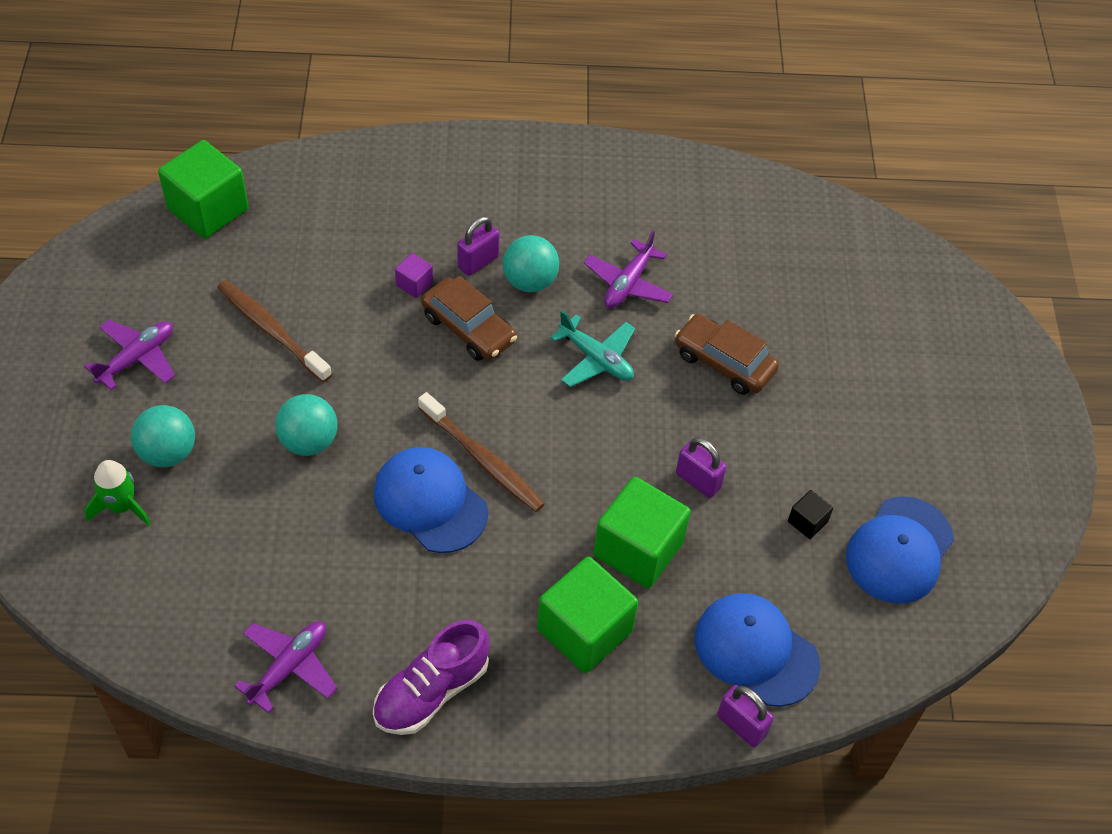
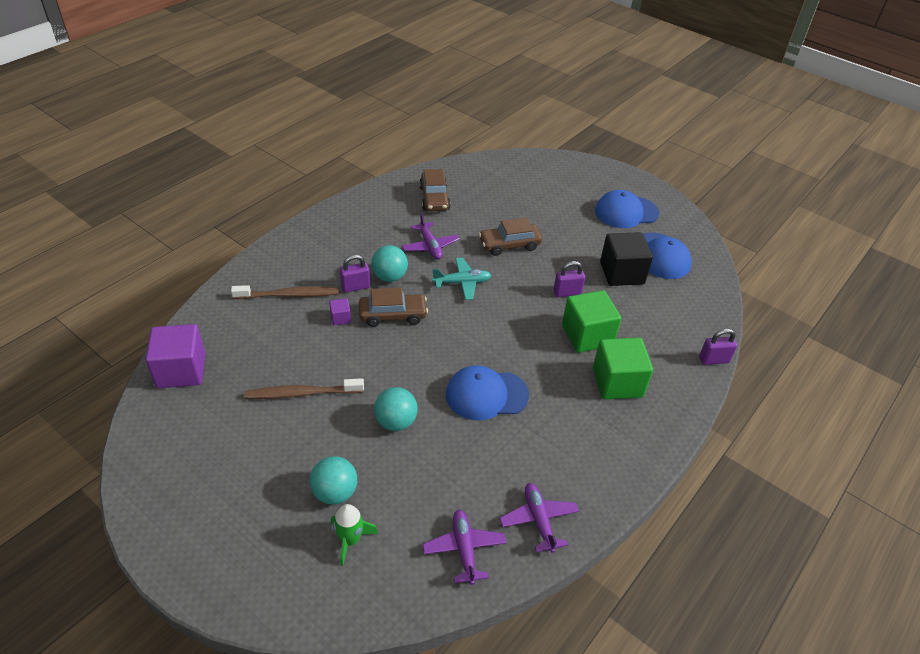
camera: 50 degrees left, 10 degrees down
(137, 358) = (248, 468): purple plane -> purple plane (464, 549)
(208, 209) = (181, 370): green cube -> purple cube
(431, 691) = (605, 465): purple shoe -> none
(478, 262) = (355, 287): purple padlock -> purple padlock turned 75 degrees clockwise
(482, 459) = (480, 359): brown toothbrush -> brown toothbrush (288, 295)
(726, 227) = (434, 198): none -> brown car
(756, 651) = (677, 331): blue cap -> blue cap (626, 212)
(807, 522) = (621, 273): black cube -> black cube, size x2.22

